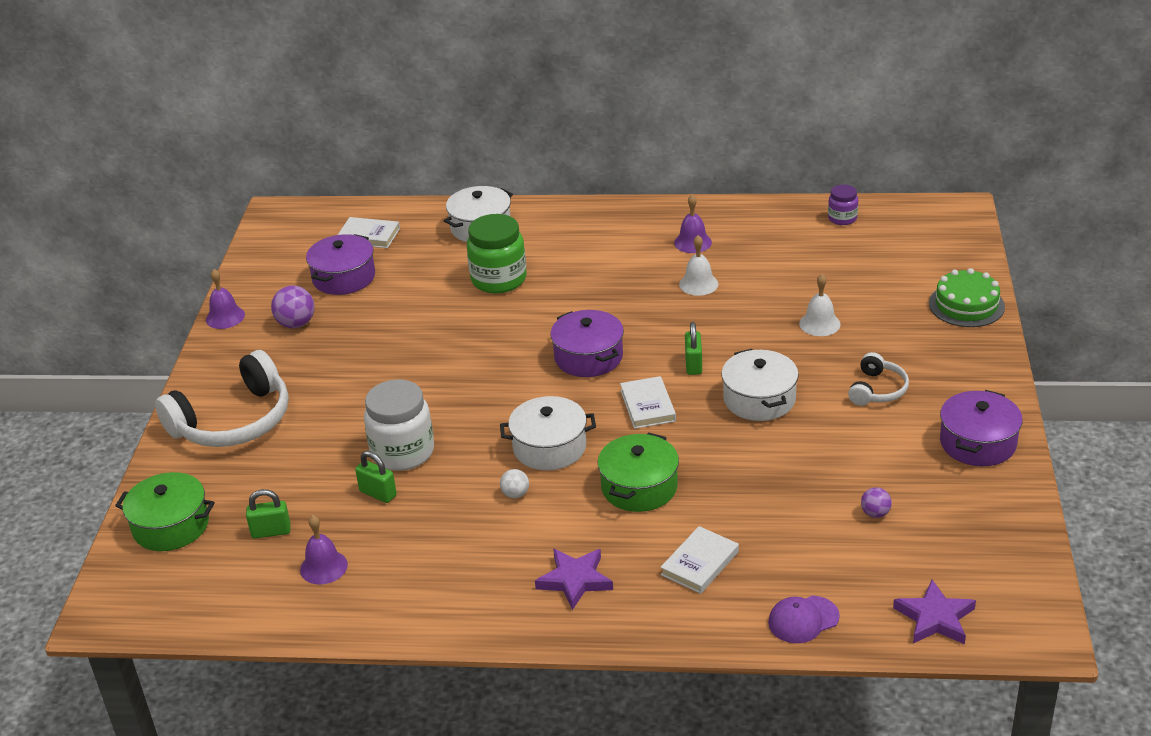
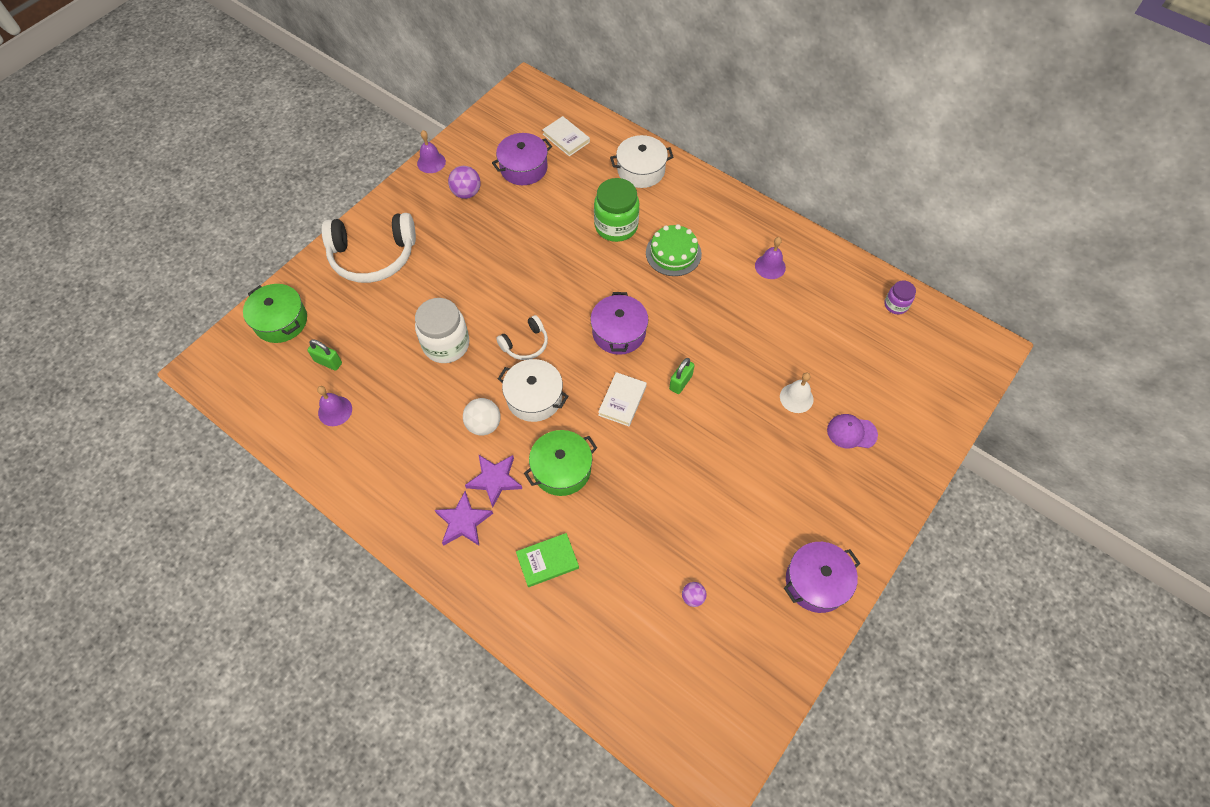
camera: 30 degrees right, 25 degrees up
(378, 493) = (407, 370): green padlock -> none
(515, 494) = (484, 424): white ball -> white ball, size x1.68
(698, 284) = (743, 309): white bell -> none
(700, 563) = (547, 561): white book -> green book
(759, 399) = (699, 442): white pot -> none
(803, 620) = (572, 655): purple cap -> purple cap (851, 432)
(877, 390) = (786, 486): white headphones -> white headphones (525, 344)
(935, 618) = (656, 717): purple star -> purple star (495, 480)
(966, 305) = (918, 446): green cake -> green cake (673, 253)

